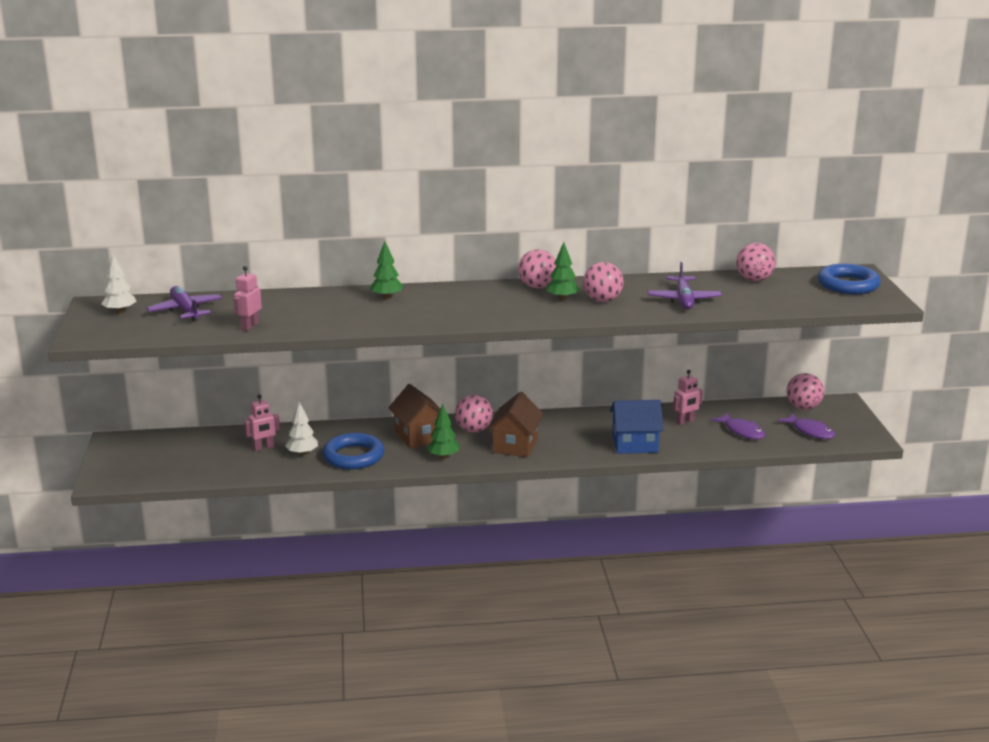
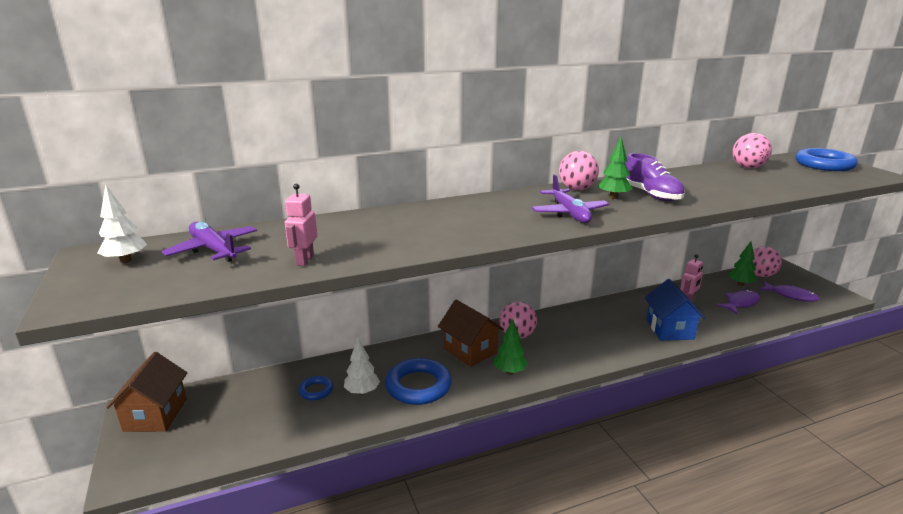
camera: 15 degrees left, 0 degrees up
(263, 448) = (316, 390): pink robot -> blue ring
(386, 297) = (440, 212): green tree -> green tree (740, 284)
(515, 445) = (567, 347): brown house -> brown house (155, 415)
(602, 300) = (651, 195): pink ball -> purple shoe
(635, 444) = (669, 329): blue house -> blue house turned 75 degrees counterclockwise
(683, 300) = (719, 188): purple plane -> purple plane (569, 213)
(742, 431) = (740, 303): purple fish -> purple fish turned 75 degrees counterclockwise

